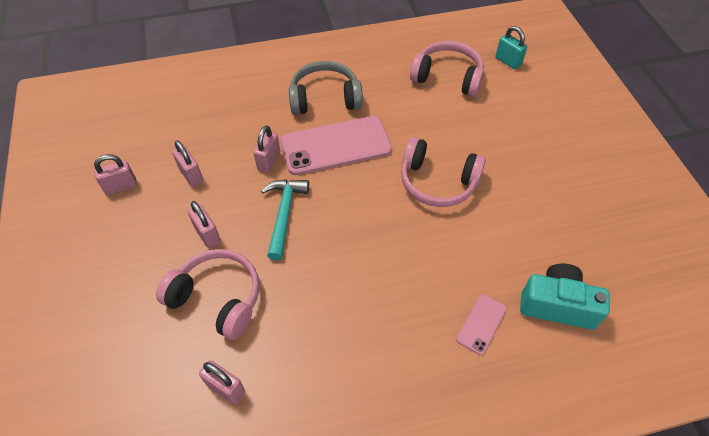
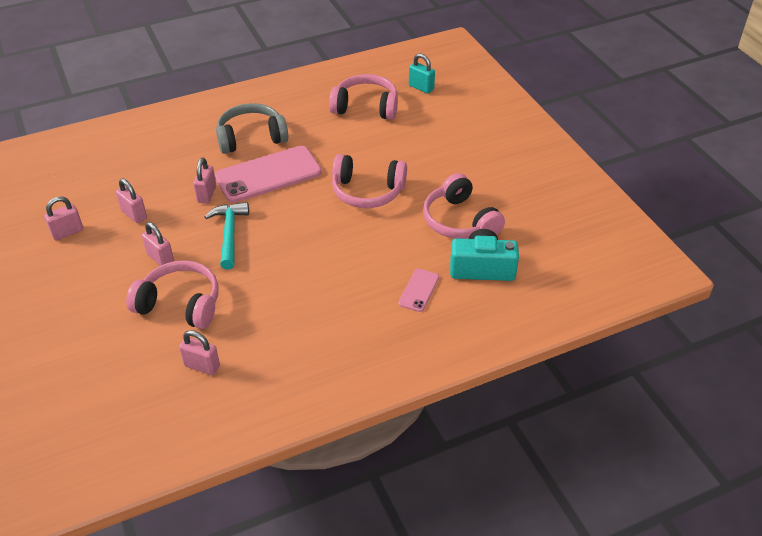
camera: 10 degrees left, 10 degrees down
(536, 236) = (460, 221): none -> pink headphones

